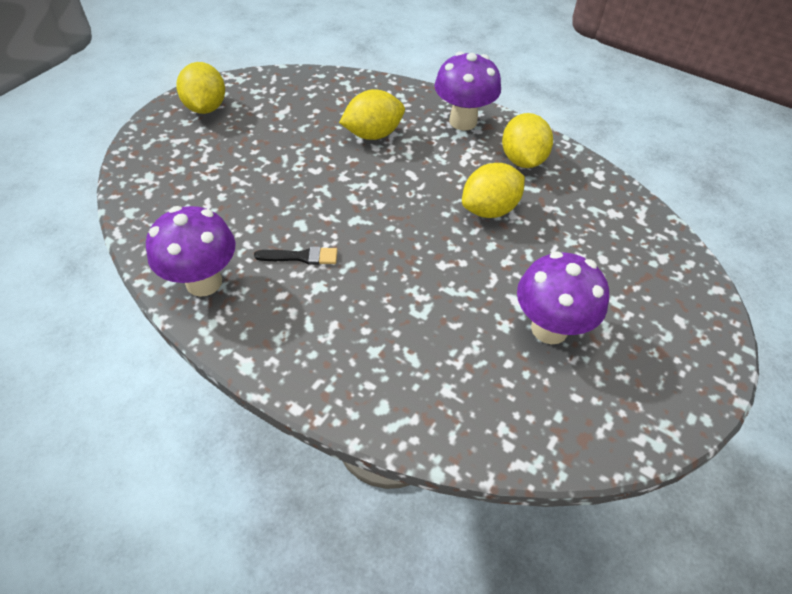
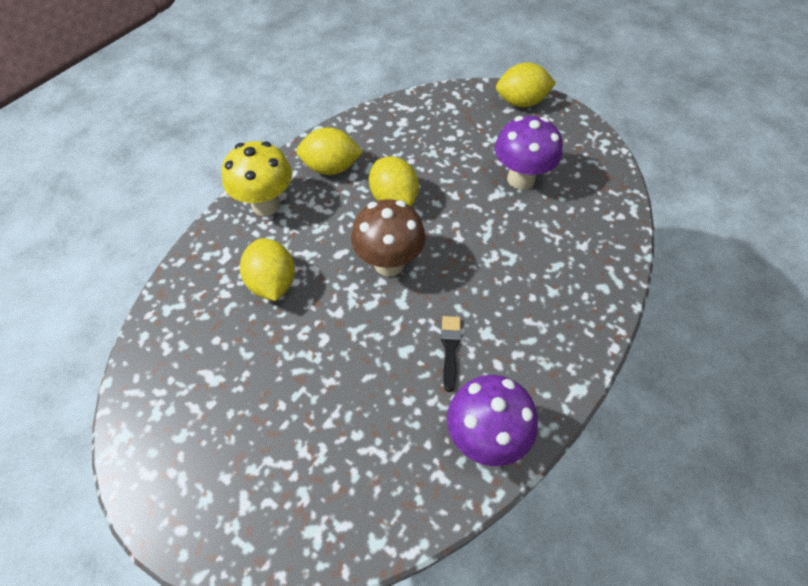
camera: 85 degrees left, 5 degrees up
(206, 108) = (179, 474): yellow lemon -> yellow lemon (521, 102)
(402, 209) = (389, 263): none -> brown mushroom
(463, 121) = (266, 205): purple mushroom -> yellow mushroom

